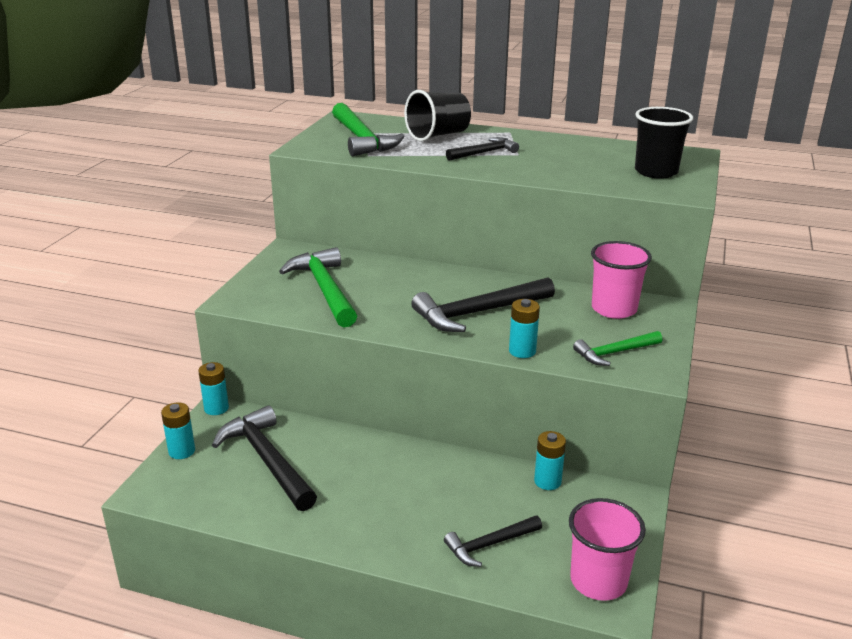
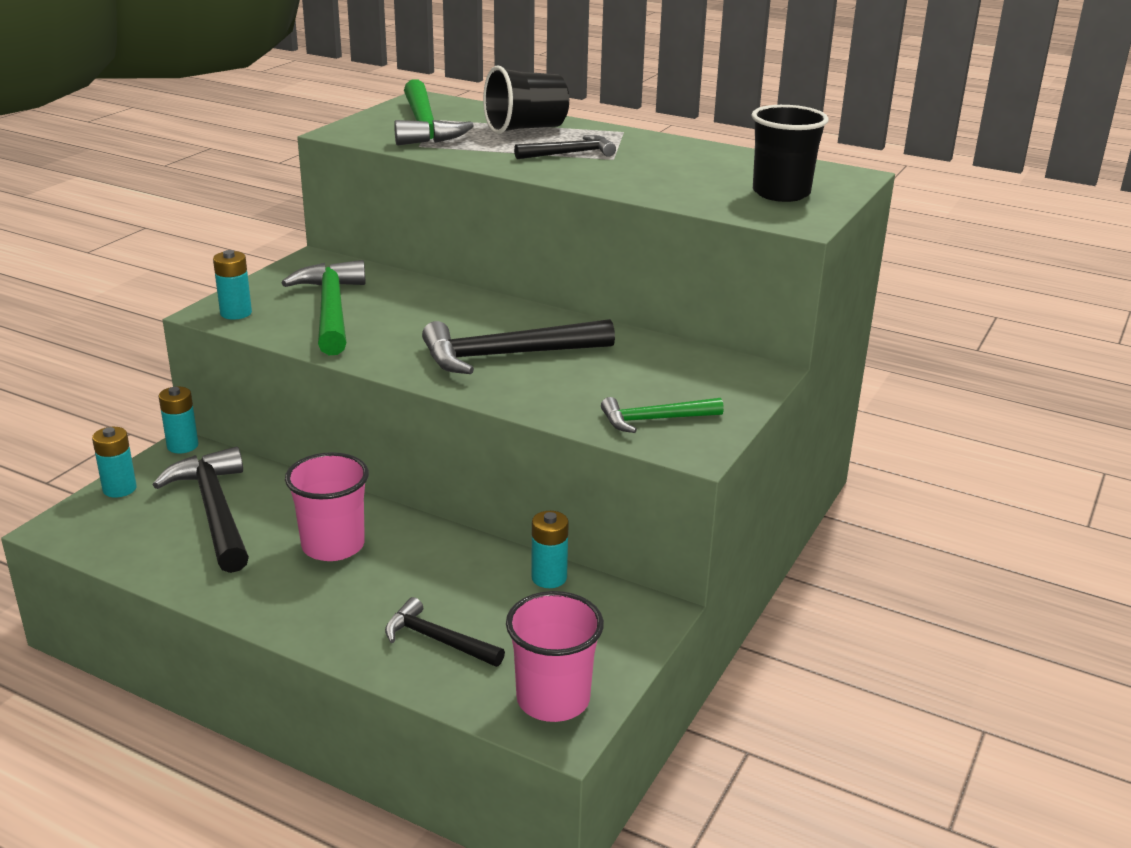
camera: 10 degrees right, 0 degrees up
(489, 545) = (437, 640): black hammer -> black hammer turned 45 degrees clockwise
(522, 351) = (536, 405): turquoise battery -> turquoise battery (236, 313)
(614, 309) = (687, 368): pink cup -> pink cup (333, 545)

